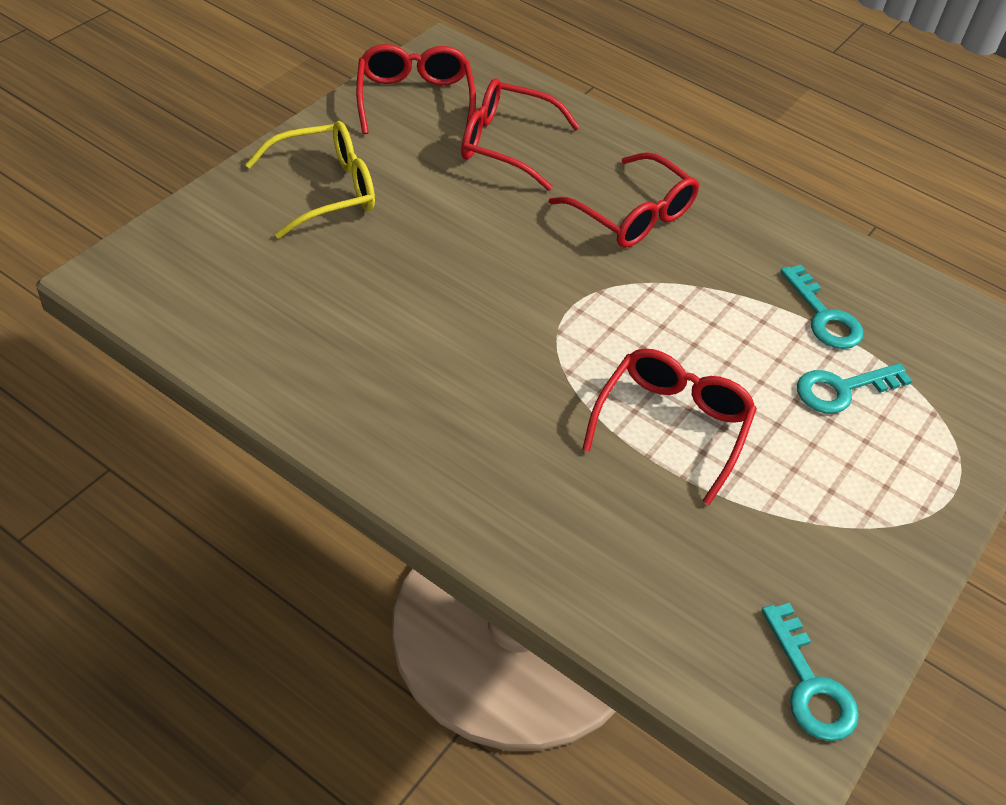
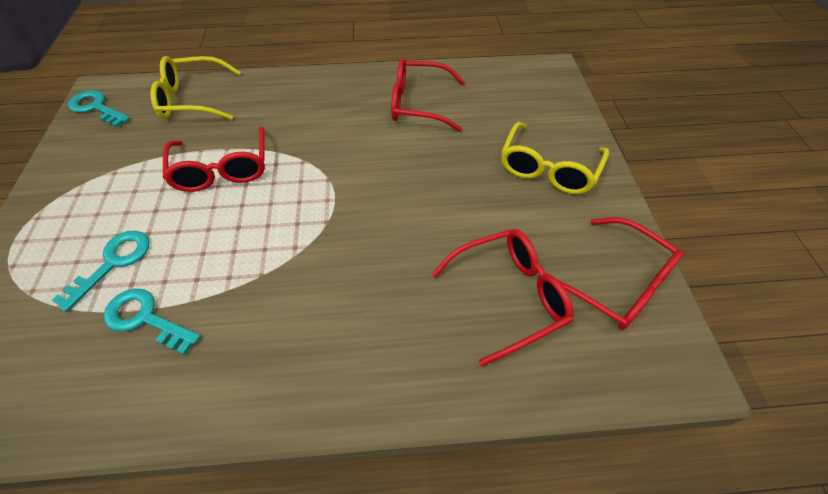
camera: 145 degrees right, 5 degrees up
(633, 216) = (355, 303): red glasses -> red glasses (418, 104)
(646, 590) = (192, 99): none -> yellow glasses

